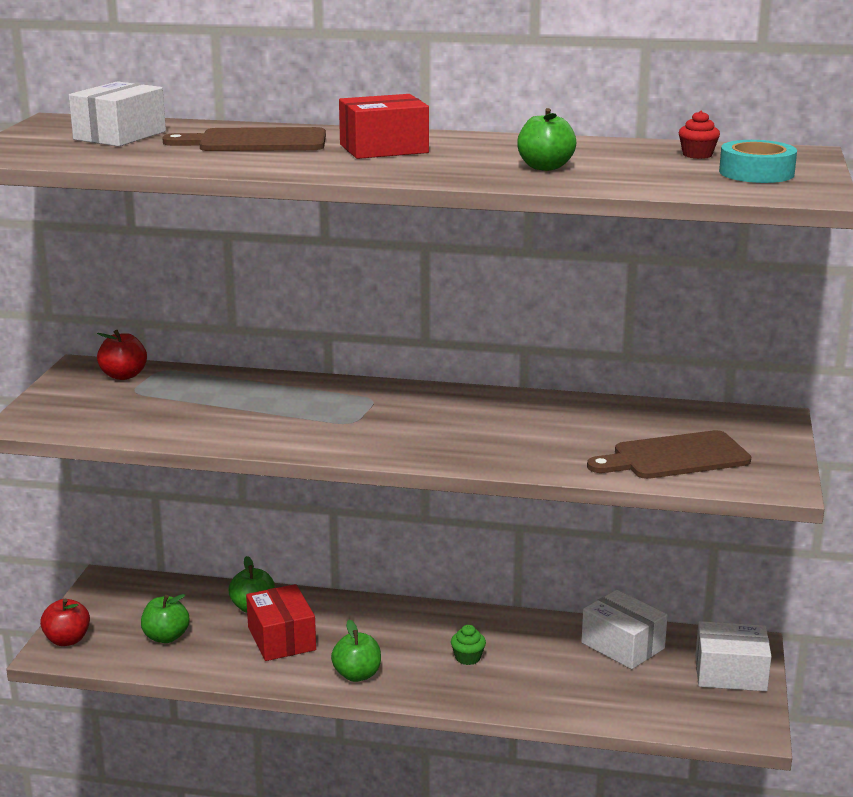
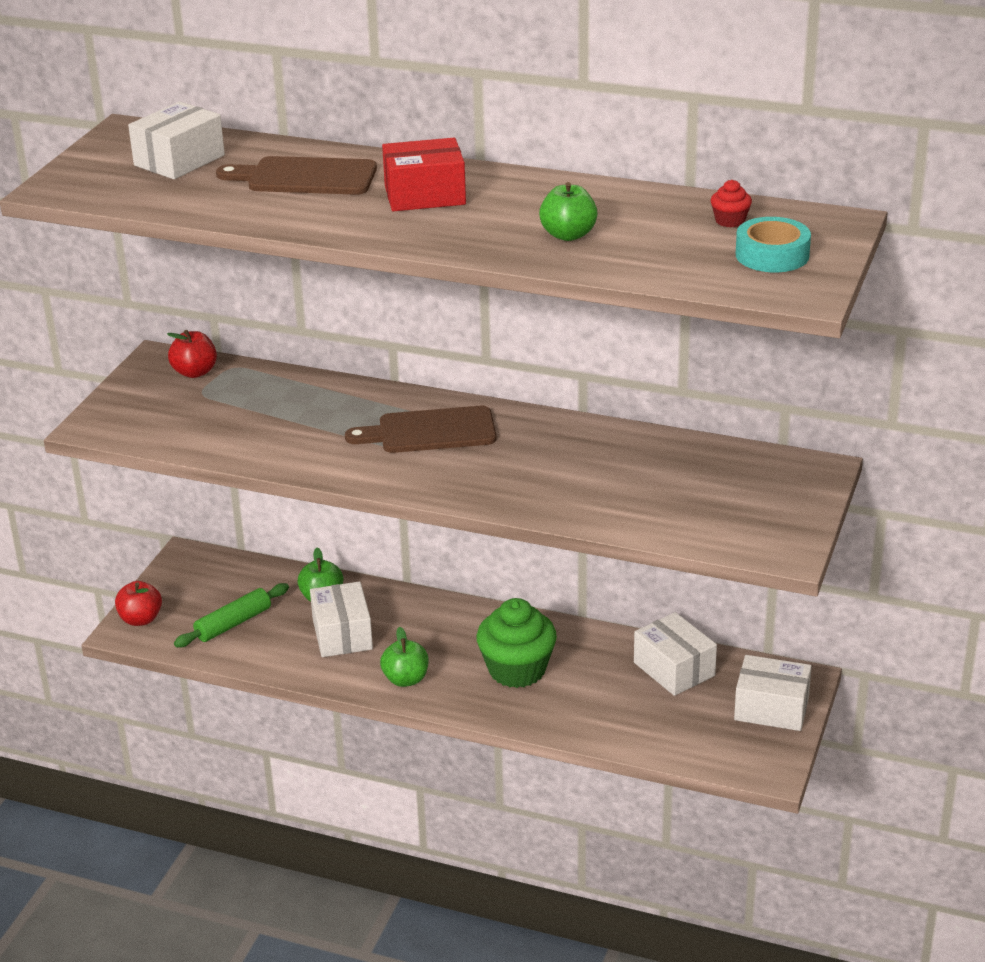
camera: 10 degrees right, 10 degrees up
(166, 637) = (233, 623): green apple -> green rolling pin
(281, 639) = (342, 634): red box -> white box
(468, 658) = (517, 670): green cupcake -> green cupcake, size x2.30
(675, 457) = (698, 511): brown cutting board -> brown cutting board (430, 431)

